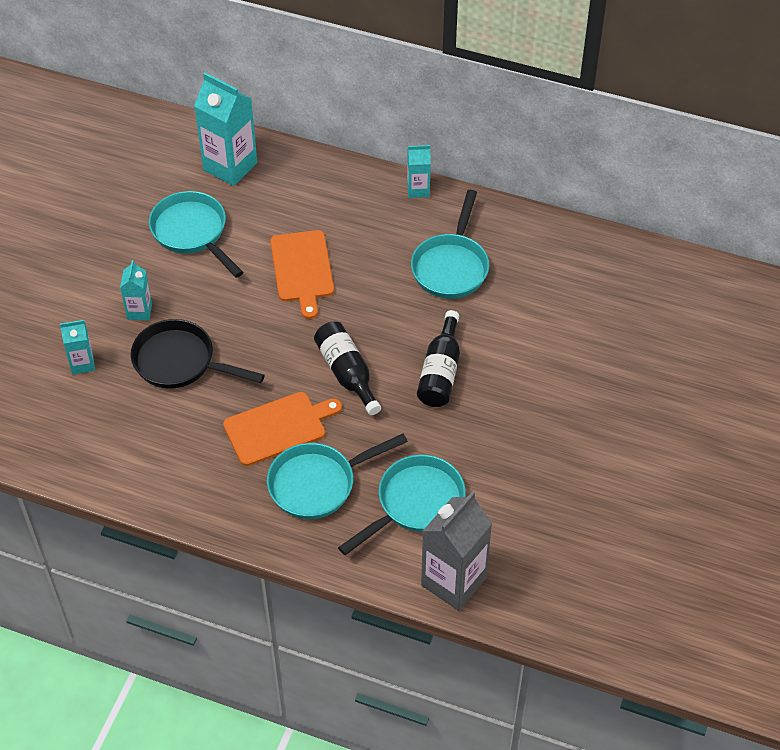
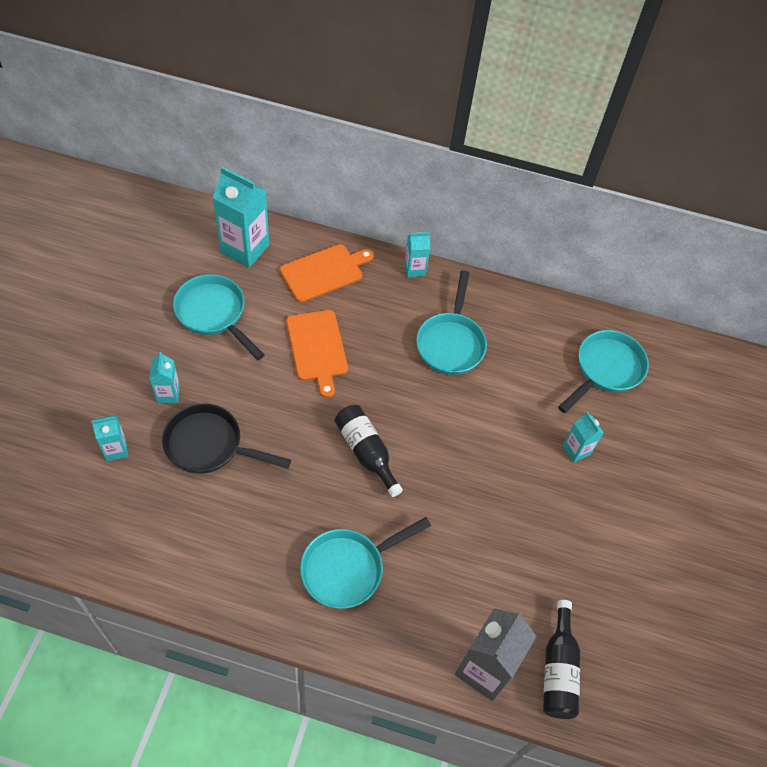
camera: 10 degrees left, 5 degrees up
(278, 427) = (306, 510): orange cutting board -> orange cutting board (324, 272)
(415, 503) = (441, 586): turquoise pan -> turquoise pan (606, 369)
(440, 372) = (451, 448): black bottle -> black bottle (558, 670)
(579, 377) = (576, 450): none -> turquoise carton

